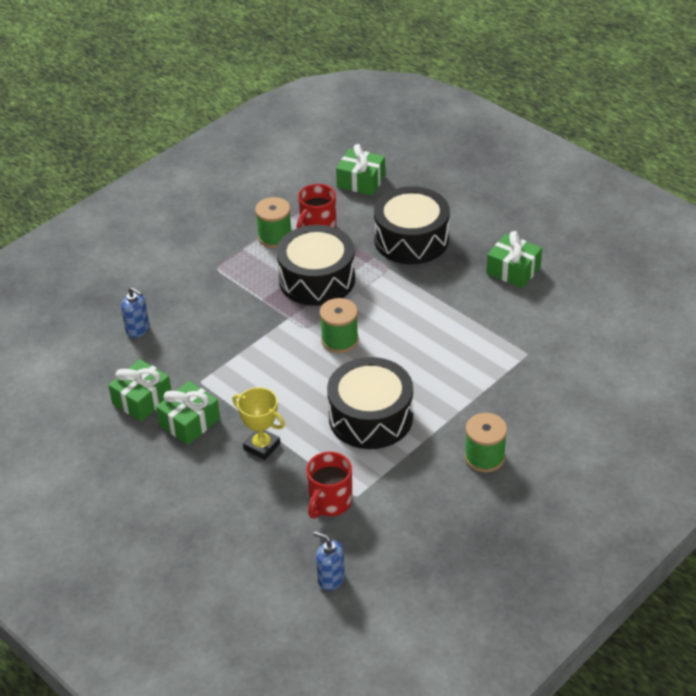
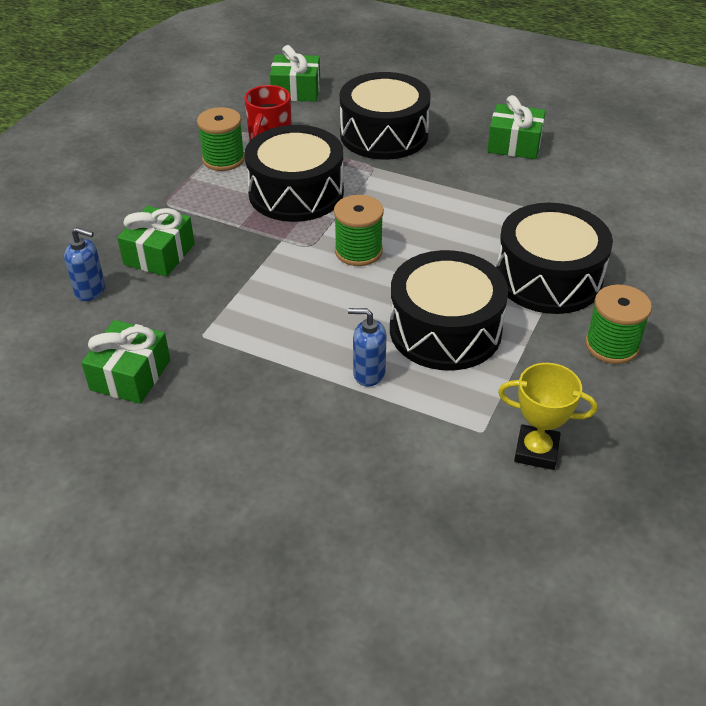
camera: 20 degrees left, 0 degrees up
(189, 422) = (210, 389): green gift -> green gift (159, 254)
(262, 446) = (323, 398): yellow trophy -> yellow trophy (536, 451)
(329, 502) = (452, 449): red mug -> none
(331, 579) = (512, 556): blue soap dispenser -> blue soap dispenser (368, 373)
(470, 394) = (548, 278): none -> black drum

